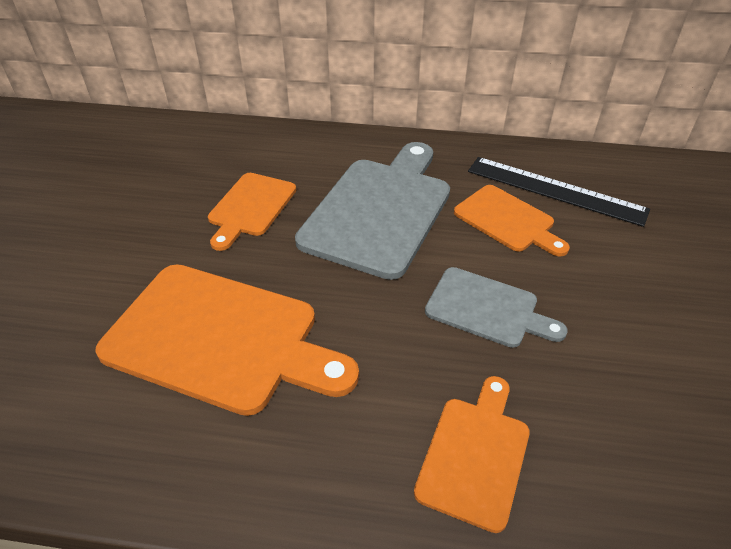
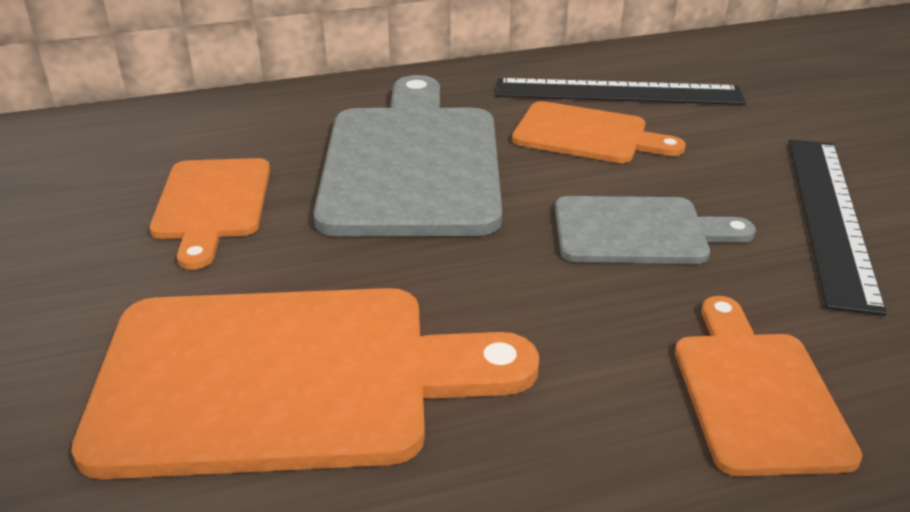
camera: 25 degrees left, 10 degrees down
(632, 341) = (829, 216): none -> black ruler

